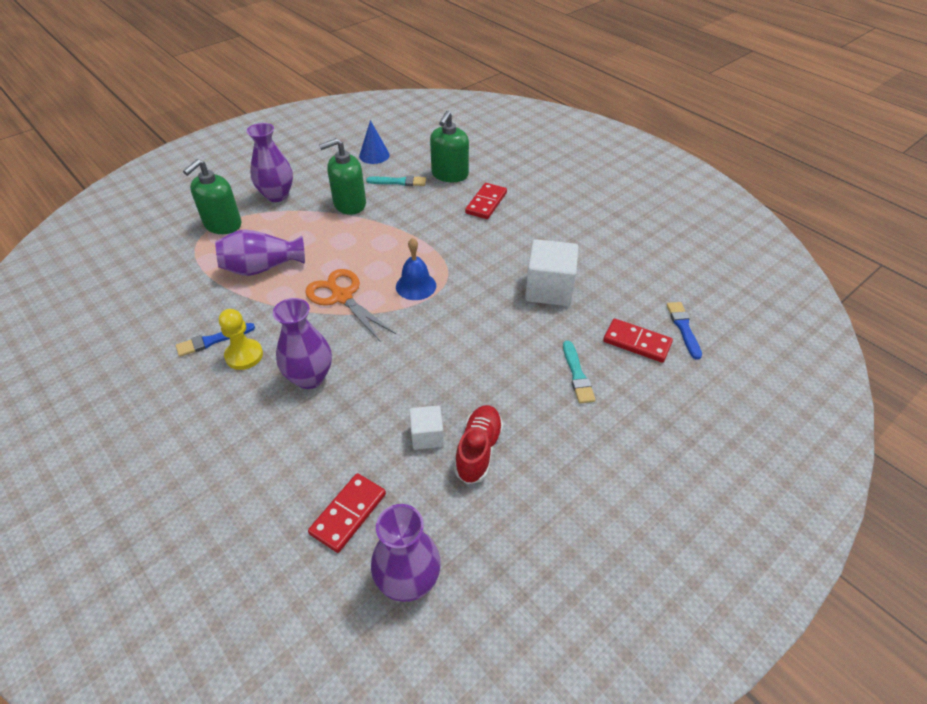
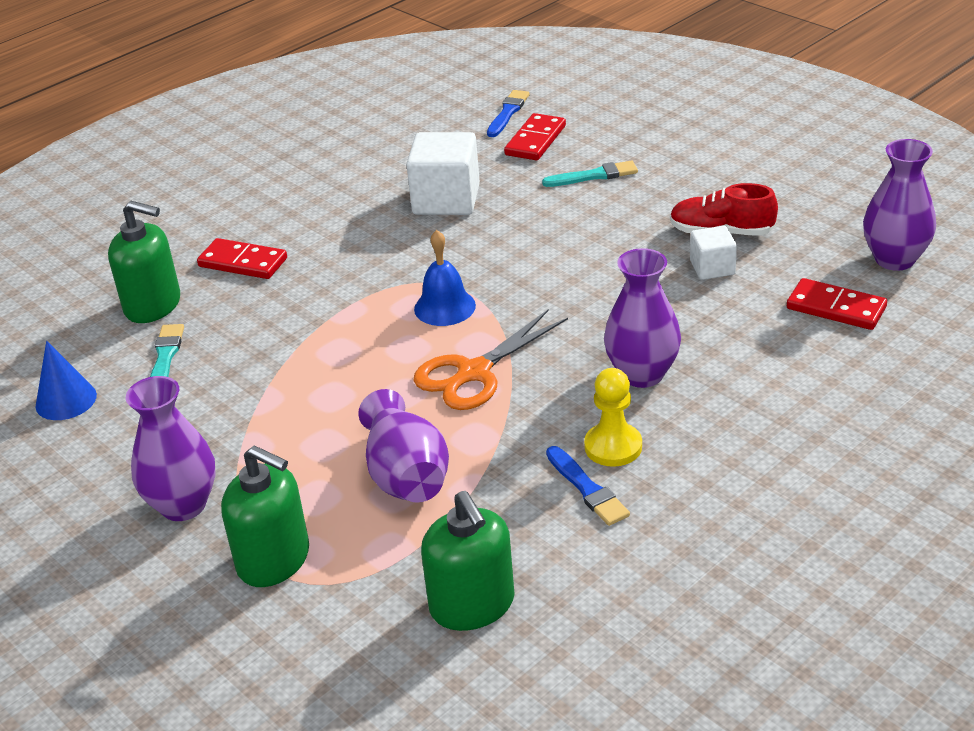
camera: 90 degrees left, 10 degrees down
(349, 204) = (226, 405): green soap dispenser -> green soap dispenser (472, 605)
(683, 328) = (507, 113): blue brush -> blue brush turned 120 degrees clockwise

